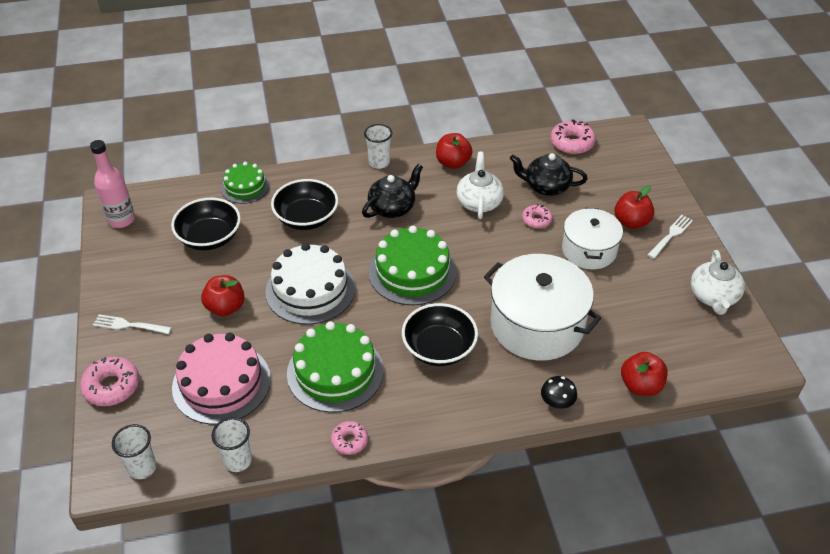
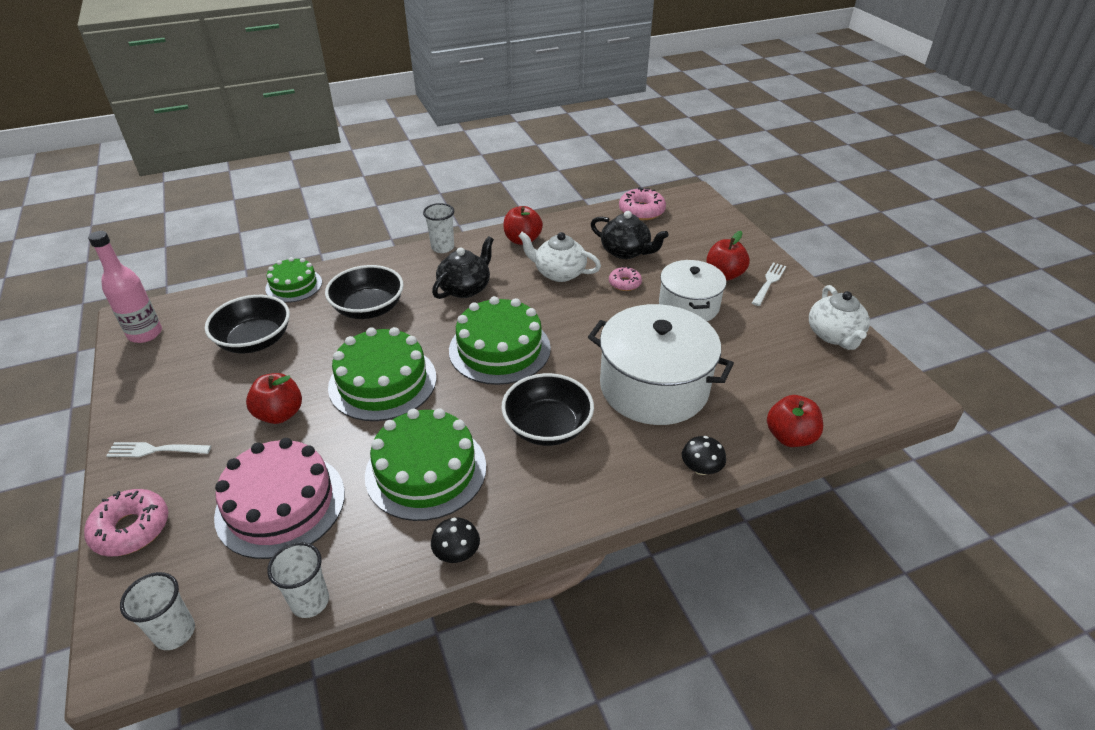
camera: 10 degrees left, 5 degrees down
(310, 290) = (382, 382): white cake -> green cake
(349, 441) = (457, 553): pink donut -> black mushroom
(479, 202) = (559, 273): white teapot -> white teapot turned 60 degrees counterclockwise
(546, 186) = (626, 251): black teapot -> black teapot turned 150 degrees counterclockwise

